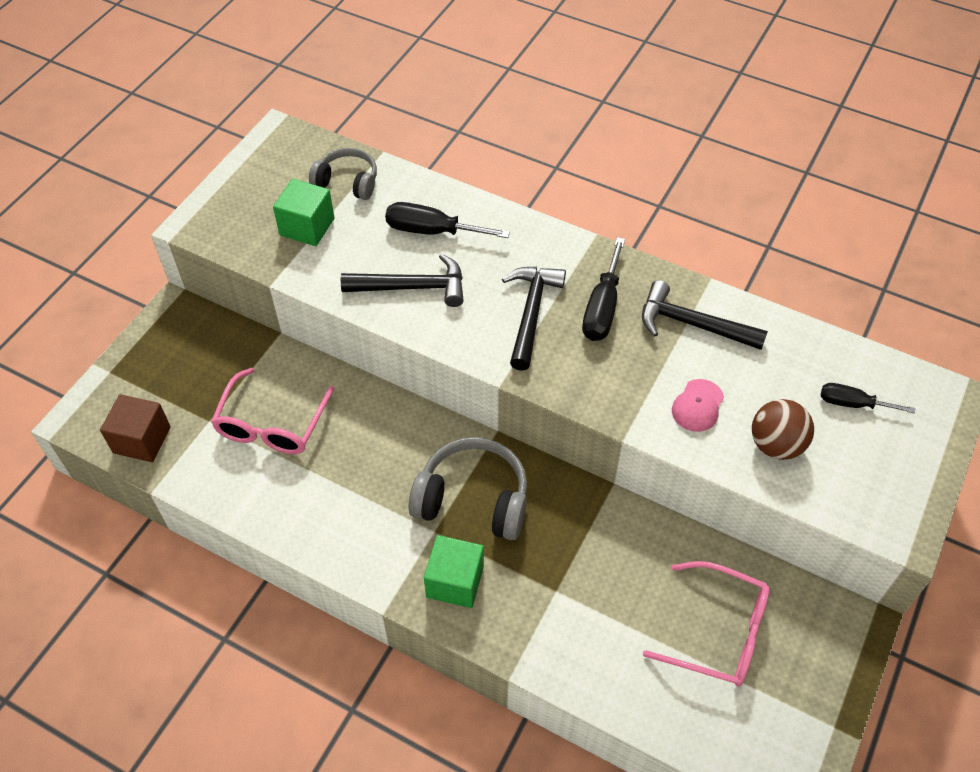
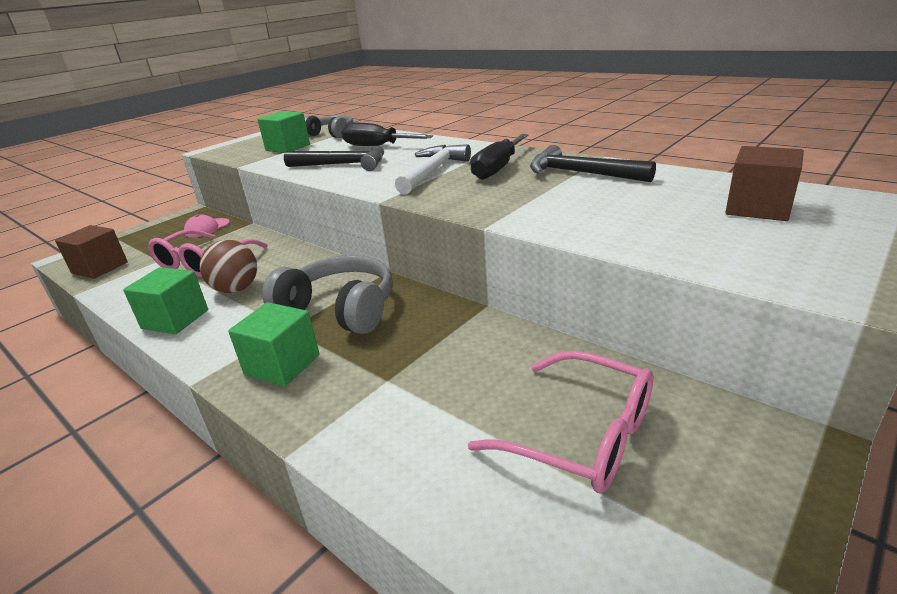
camera: 15 degrees right, 25 degrees down
(306, 526) = (175, 319): none -> green cube
(531, 313) = (432, 172): black hammer -> white hammer
(697, 406) = (574, 209): pink cap -> pink cap (207, 228)
(776, 445) = (661, 230): brown ball -> brown ball (236, 289)
(852, 404) = (758, 208): black screwdriver -> brown cube

